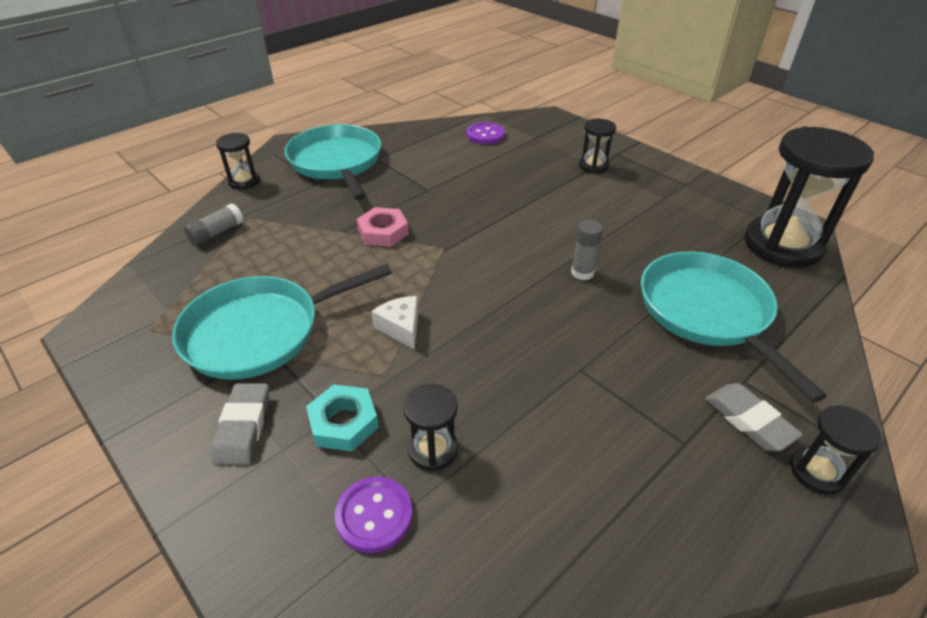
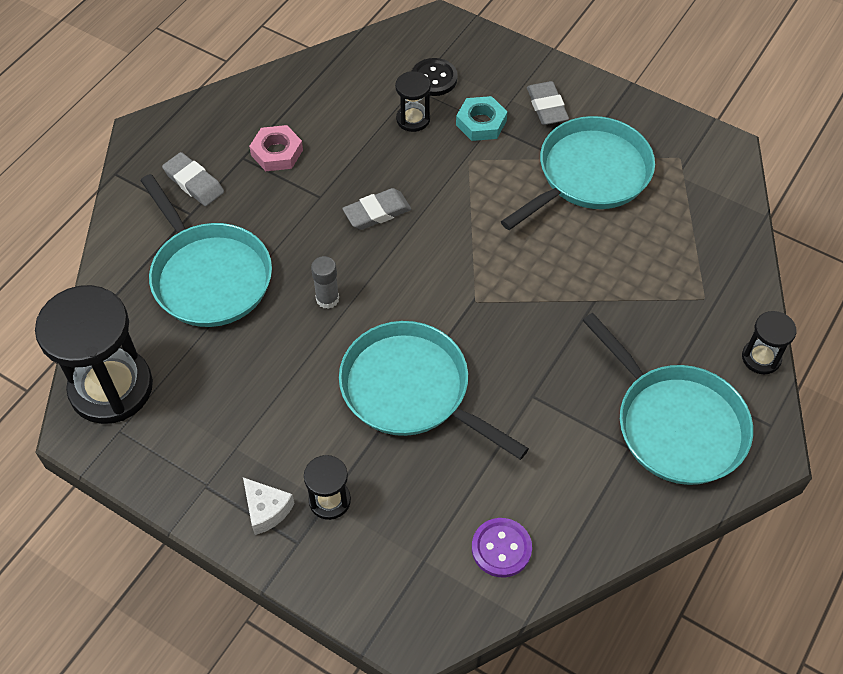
camera: 165 degrees right, 15 degrees up
(216, 233) = (719, 270): grey glue stick -> none
(374, 515) = (434, 78): purple button -> black button
(383, 232) = (548, 310): pink nut -> pink nut (277, 152)
(401, 327) = (476, 202): white cheese -> white cheese (266, 510)
(515, 339) = (377, 212): none -> grey eraser
(520, 206) = (410, 390): none -> turquoise pan
(817, 472) = (156, 157): black hourglass -> none

